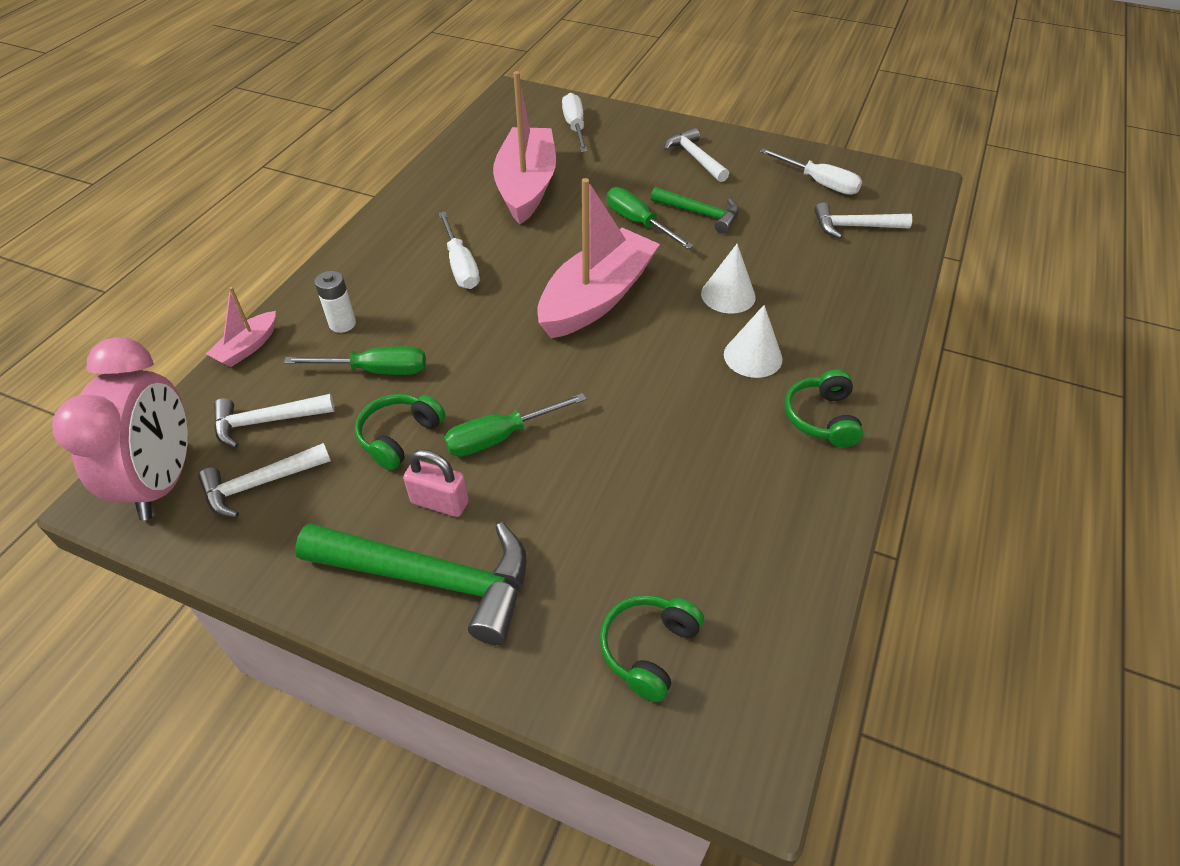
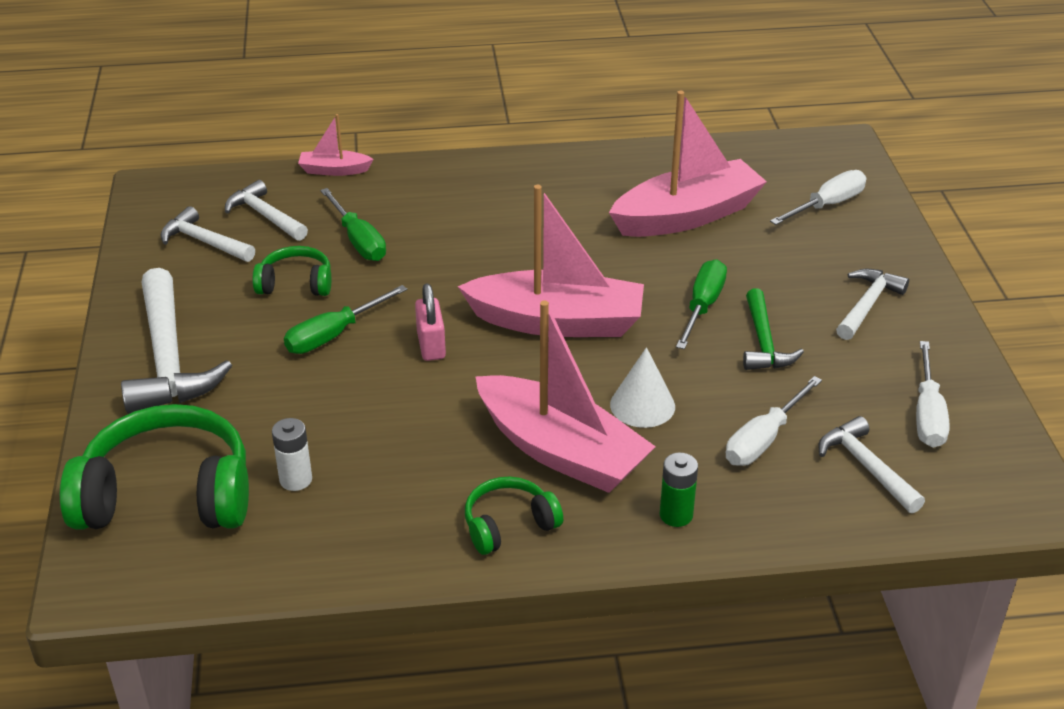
camera: 60 degrees right, 10 degrees down
(163, 481) = (179, 201): pink clock -> none
(342, 324) = (398, 200): white battery -> white battery (296, 480)
(431, 579) = (168, 359): green hammer -> white hammer
(440, 502) = (243, 332): pink padlock -> pink padlock (431, 345)
(460, 265) = (528, 227): white screwdriver -> white screwdriver (764, 439)
(501, 437) = (334, 335): green screwdriver -> green screwdriver turned 75 degrees counterclockwise
(648, 649) = (167, 495): green headphones -> green headphones, size x1.94
(753, 356) = (561, 451): white cone -> pink boat
(856, 327) = (676, 515): none -> green battery

